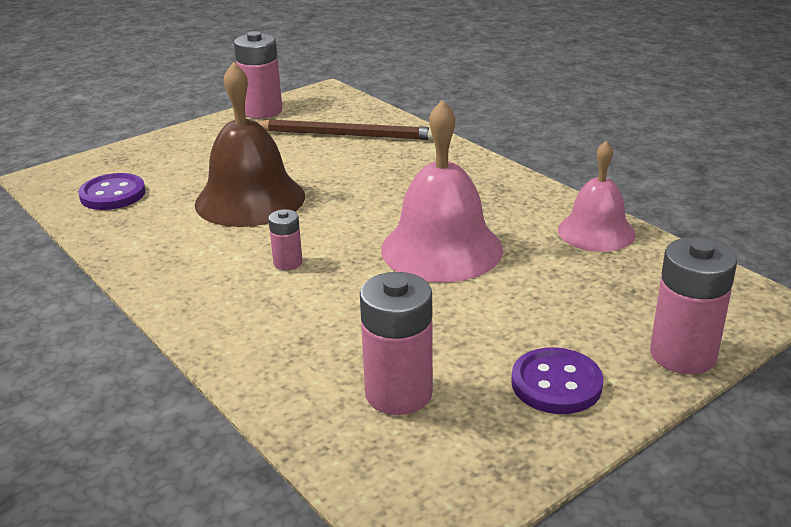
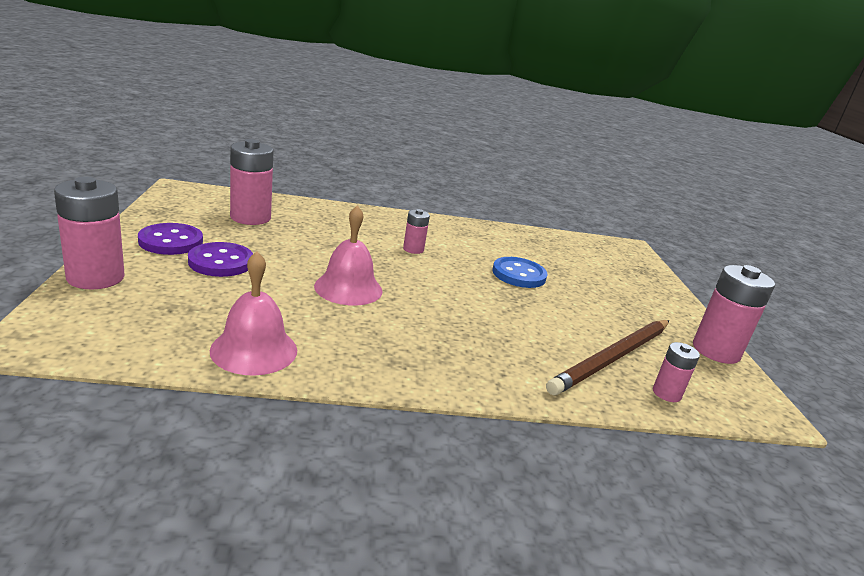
camera: 120 degrees right, 5 degrees down
(113, 194) = (578, 250): purple button -> purple button (221, 262)
(250, 199) = (519, 274): brown bell -> blue button
(363, 114) = (666, 393): none -> pink battery
(441, 249) = (348, 288): pink bell -> pink bell, size x0.64

